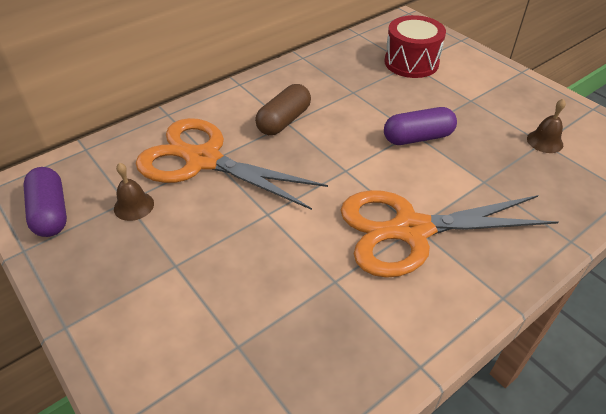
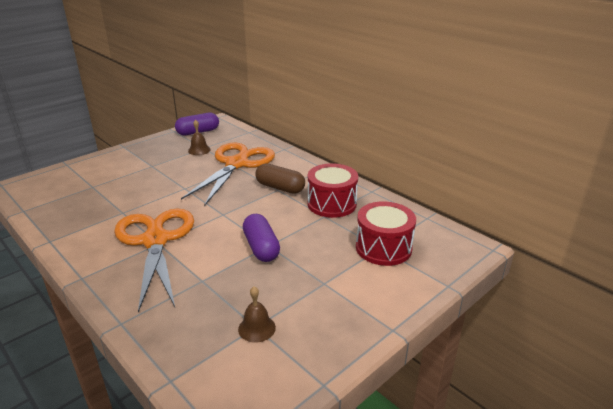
camera: 85 degrees right, 15 degrees down
(328, 85) = (332, 204): none -> red drum

